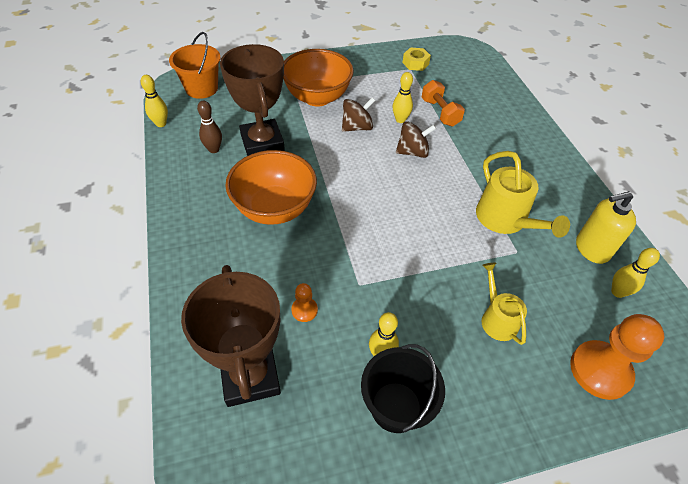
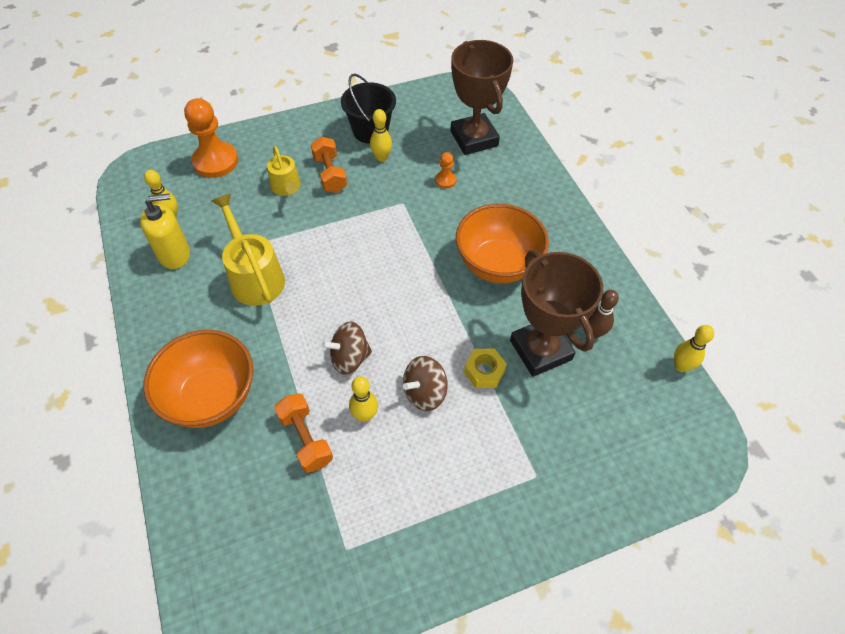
camera: 175 degrees right, 5 degrees up
(201, 88) = (666, 444): orange bucket -> none
(317, 97) = (491, 447): orange bowl -> orange bowl (211, 397)
(415, 63) = (335, 568): yellow nut -> yellow nut (484, 371)
(447, 334) = (330, 174): none -> orange dumbbell

